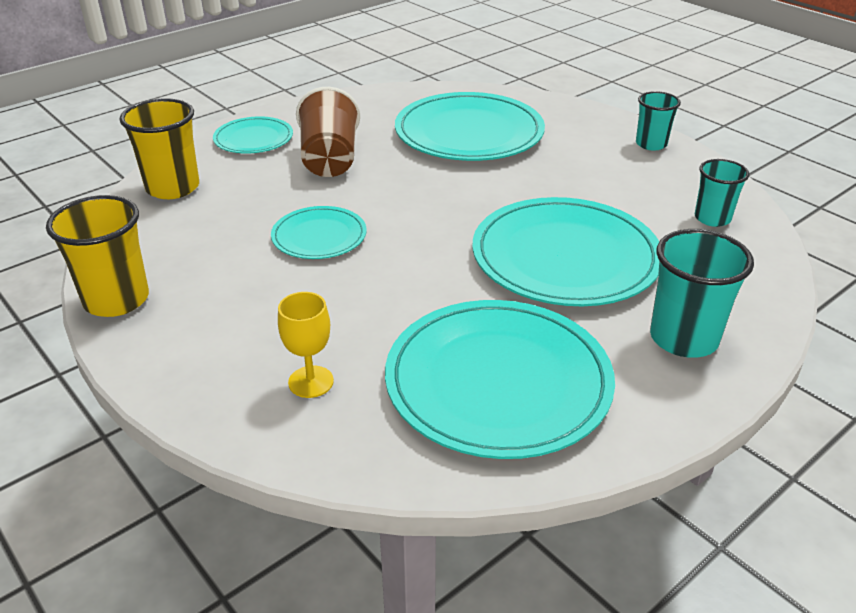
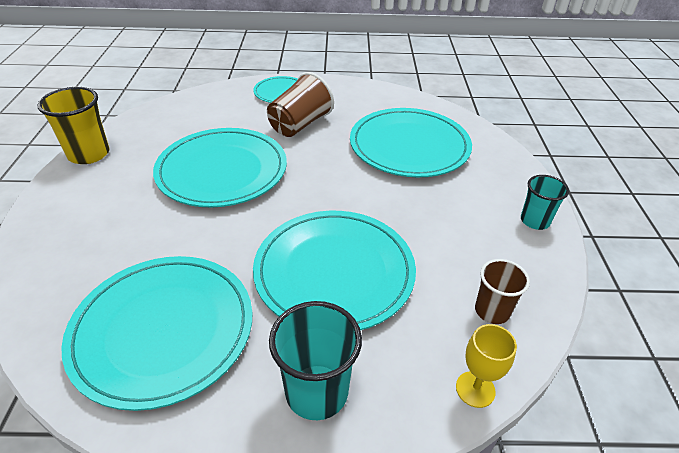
camera: 40 degrees right, 5 degrees up
(173, 188) = (202, 103): yellow cup -> none
(311, 382) = (86, 258): yellow goblet -> yellow goblet (475, 389)
(319, 236) = (222, 171): turquoise plate -> turquoise plate, size x1.91
(712, 218) = (492, 311): turquoise cup -> brown cup

